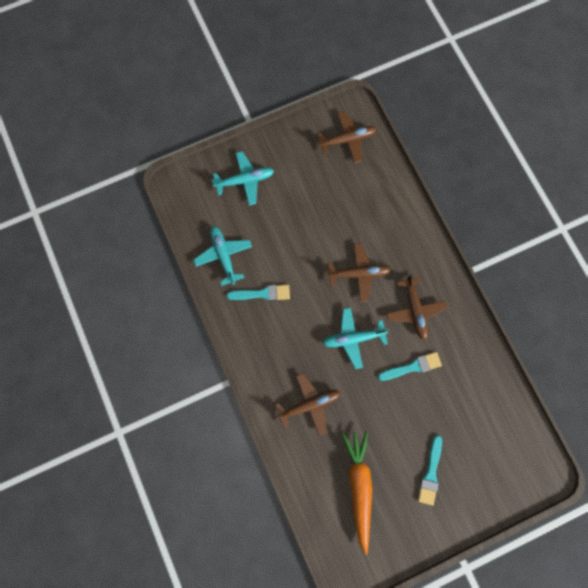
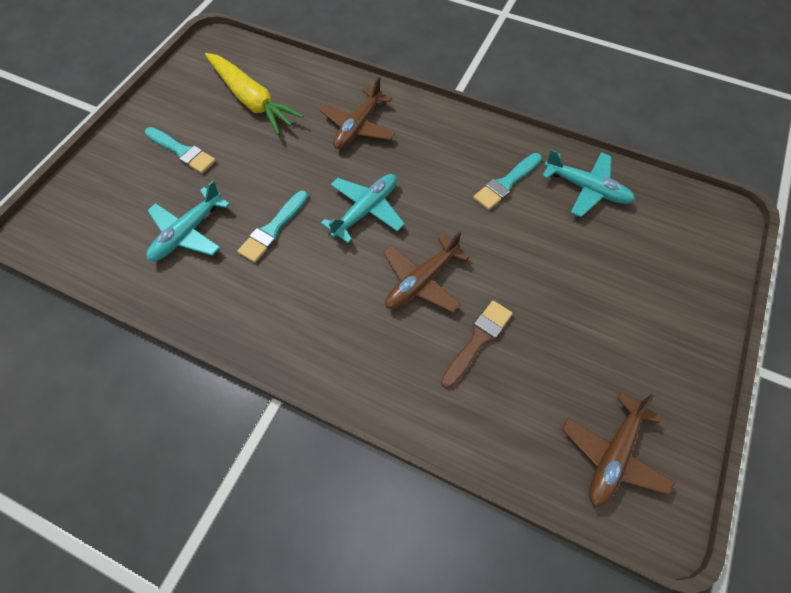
camera: 140 degrees right, 15 degrees down
(245, 180) = (665, 284): turquoise plane -> turquoise plane (188, 233)
(358, 224) = (477, 341): none -> brown brush
(359, 486) = (251, 100): orange carrot -> yellow carrot
(414, 310) = (316, 290): brown plane -> none
(430, 473) = (182, 151): turquoise brush -> turquoise brush turned 150 degrees clockwise

